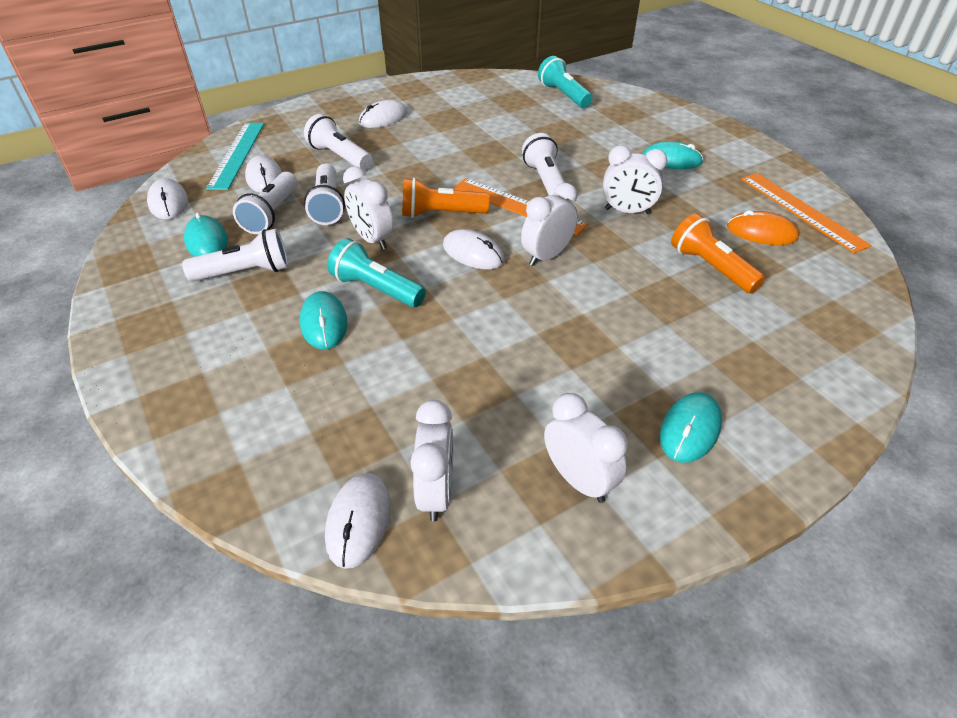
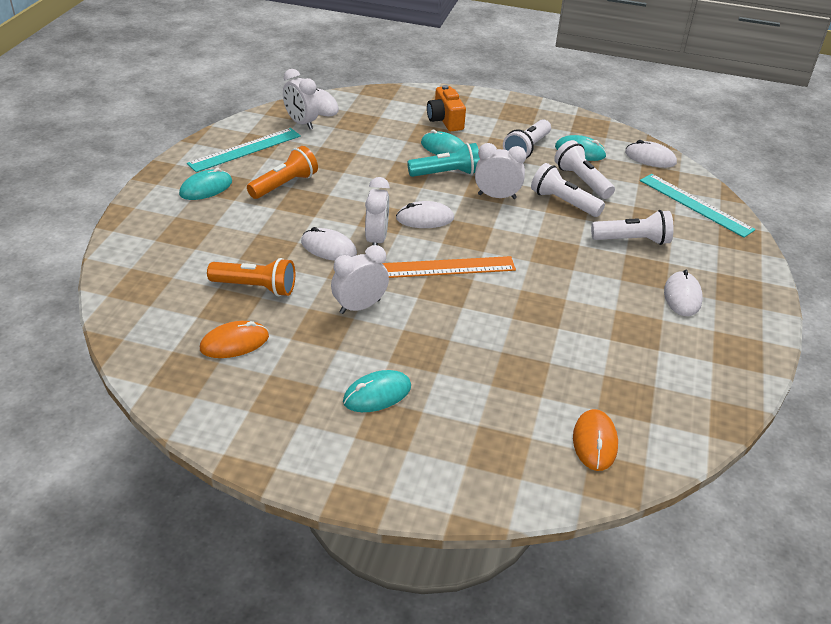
camera: 135 degrees right, 5 degrees down
(247, 367) = (445, 120): none -> orange camera
(264, 178) = (639, 199): white mouse -> white mouse (328, 248)
(441, 214) = (486, 234): orange flashlight -> orange flashlight (285, 185)
(545, 181) = (455, 302): white flashlight -> none
(563, 95) = (594, 442): turquoise flashlight -> orange mouse
(578, 480) = (245, 149): white clock -> turquoise ruler
(690, 429) = (206, 188): turquoise mouse -> turquoise mouse turned 60 degrees clockwise
(801, 211) = (209, 390): orange ruler -> none

